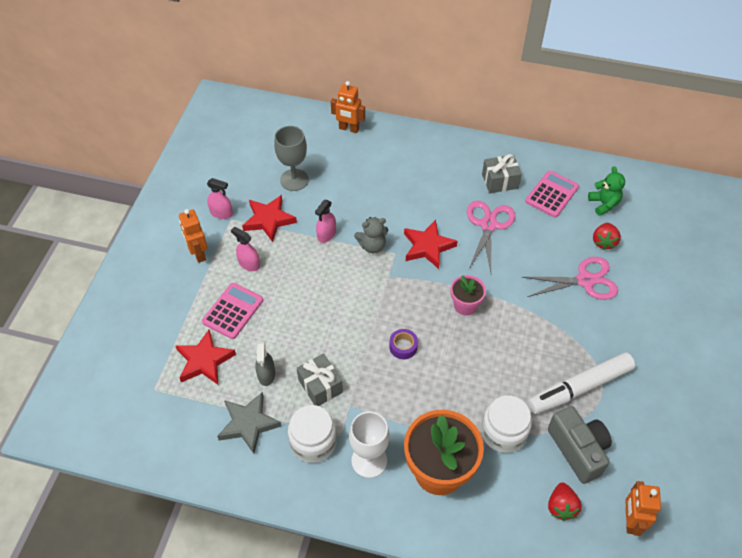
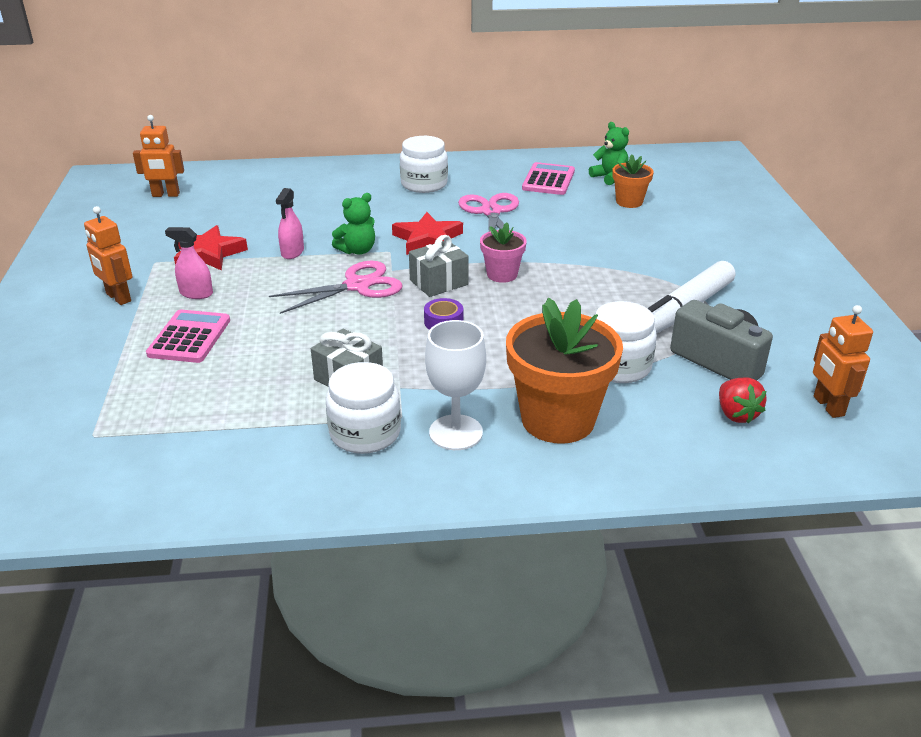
camera: 20 degrees left, 20 degrees down
(204, 361) = (164, 391): red star -> none
(221, 213) = (139, 259): pink spray bottle -> none
(248, 424) = (258, 437): grey star -> none
(266, 374) = (265, 384): grey spray bottle -> none
(294, 180) = (229, 218): grey goblet -> none
(349, 129) = (281, 172): orange robot -> orange robot (165, 195)
(372, 246) = (357, 250): grey teddy bear -> green teddy bear
(451, 174) = (424, 184): none -> white jar
(500, 181) = (484, 180): grey gift -> grey gift (438, 282)
(585, 281) = (629, 231): pink scissors -> pink scissors (357, 286)
(604, 242) = (629, 202): red strawberry -> orange flower pot

